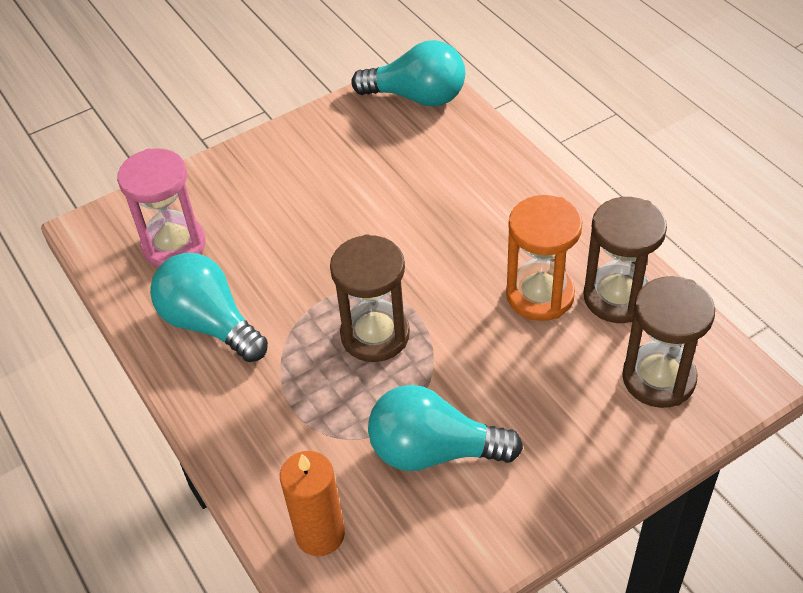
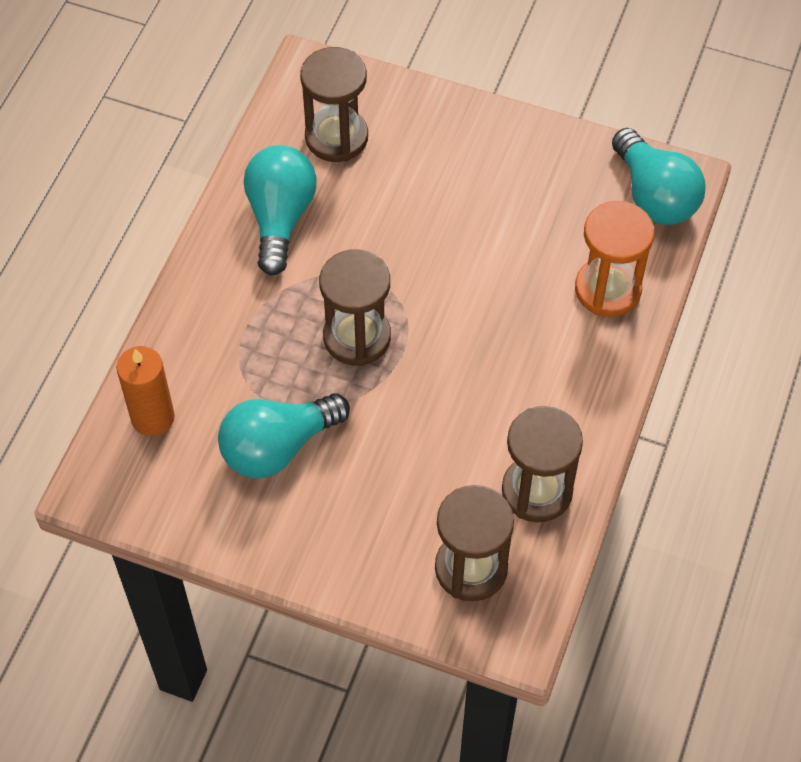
camera: 50 degrees right, 10 degrees up
(174, 245) = (336, 137): pink hourglass -> brown hourglass
(434, 451) = (278, 447): turquoise light bulb -> turquoise light bulb turned 90 degrees counterclockwise
(540, 295) = (492, 431): orange hourglass -> orange hourglass (607, 289)

